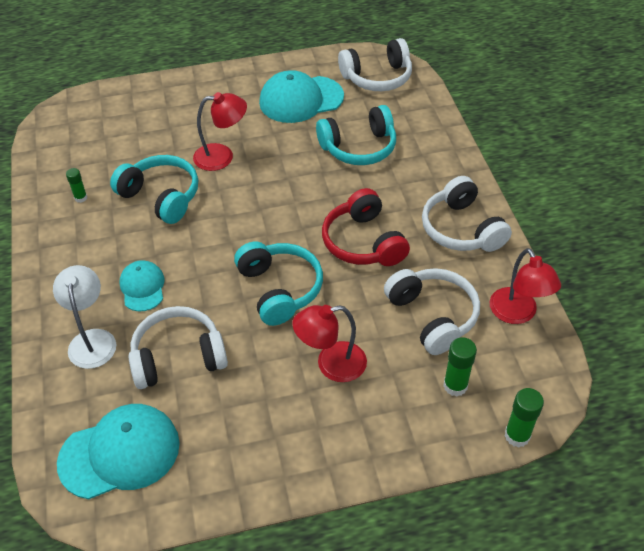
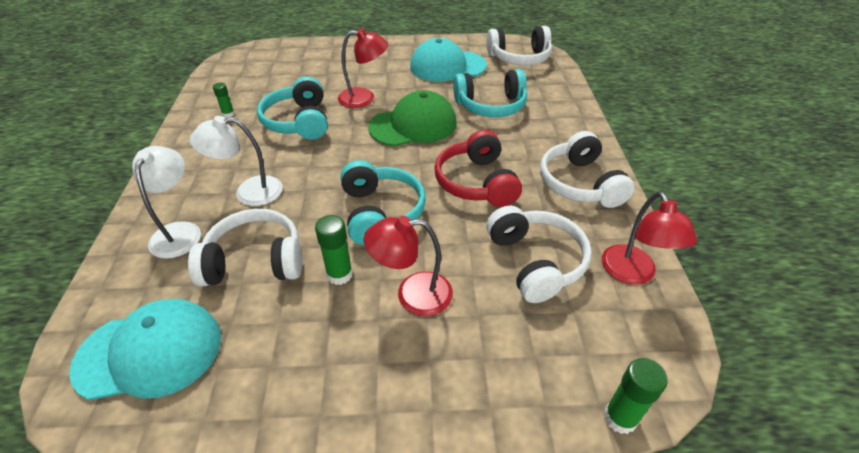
camera: 10 degrees right, 5 degrees down
(142, 287) = (249, 192): turquoise cap -> white lamp
(161, 196) = (298, 122): turquoise headphones -> turquoise headphones turned 150 degrees counterclockwise
(284, 184) = (413, 125): none -> green cap
(455, 386) = (549, 342): green glue stick -> green glue stick (339, 274)

